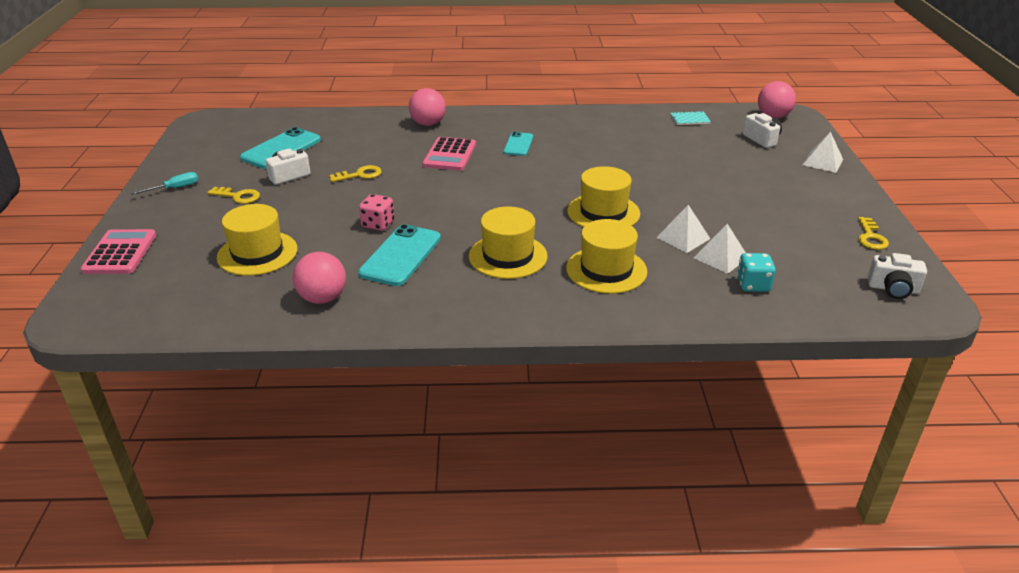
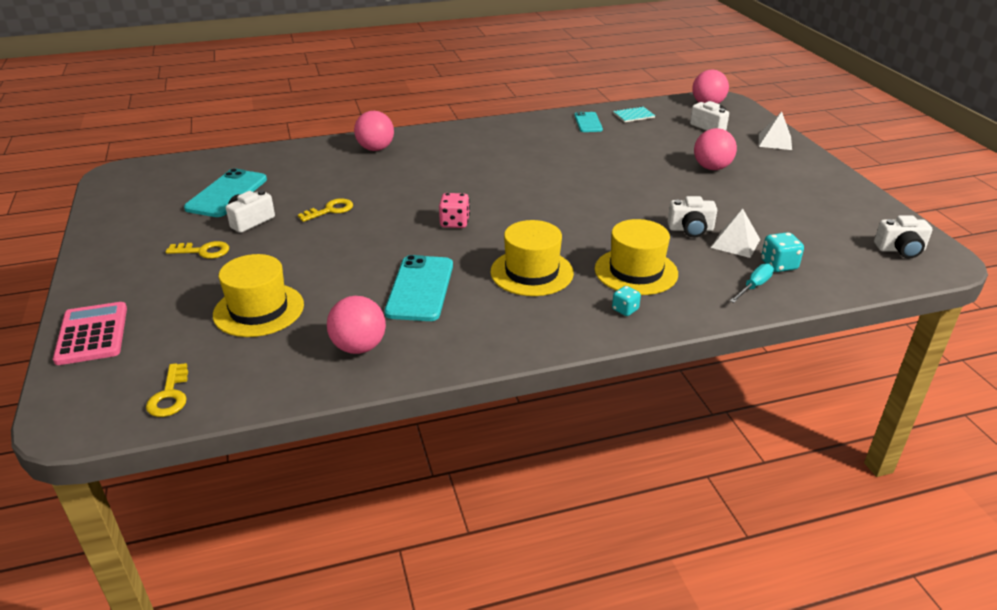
camera: 15 degrees left, 0 degrees up
(175, 188) = (122, 252): turquoise screwdriver -> turquoise screwdriver (754, 286)
(378, 224) = (378, 259): pink dice -> pink dice (454, 223)
(449, 155) = (416, 178): pink calculator -> none
(518, 144) = (481, 159): turquoise phone -> turquoise phone (588, 122)
(575, 303) = (625, 309): none -> turquoise dice
(603, 212) = (602, 215): yellow hat -> none
(683, 238) = (690, 229): white pyramid -> white camera
(740, 180) = (712, 168): none -> pink ball
(870, 237) = (854, 205): yellow key -> yellow key (169, 395)

